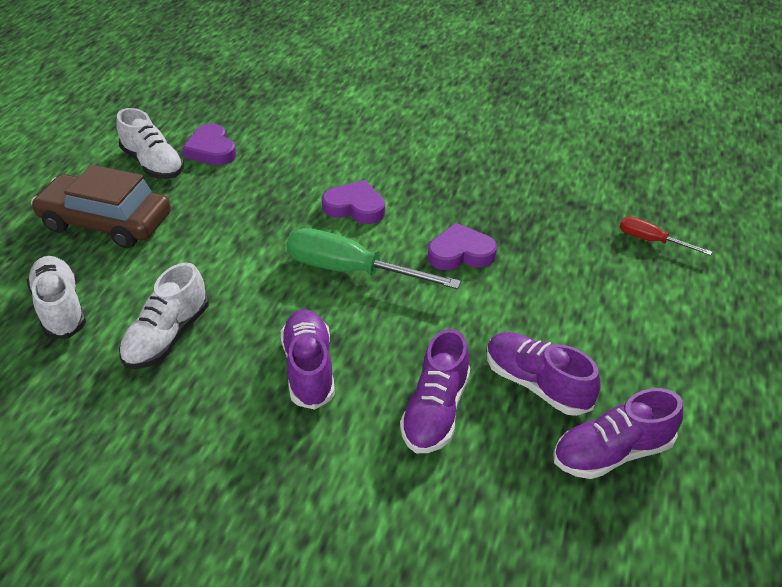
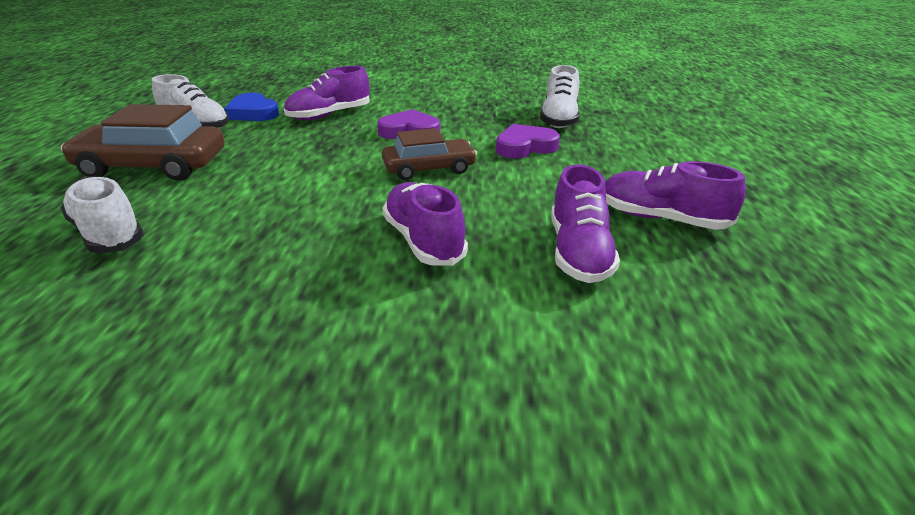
camera: 15 degrees left, 10 degrees down
(167, 336) = (248, 238): white shoe -> white shoe (559, 119)
(211, 150) = (253, 113): purple heart -> blue heart
(351, 271) = (429, 169): green screwdriver -> brown car
(612, 453) = (775, 256): purple shoe -> purple shoe (329, 115)
(651, 241) = (679, 123): red screwdriver -> none

